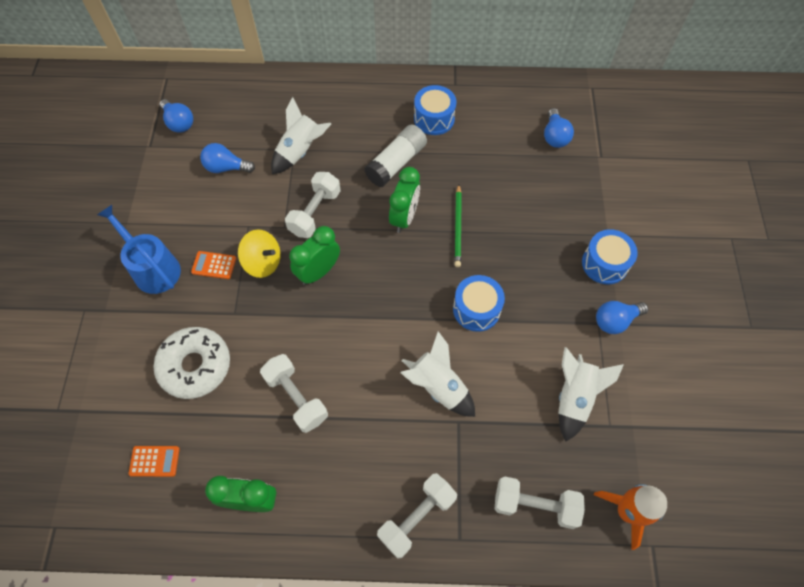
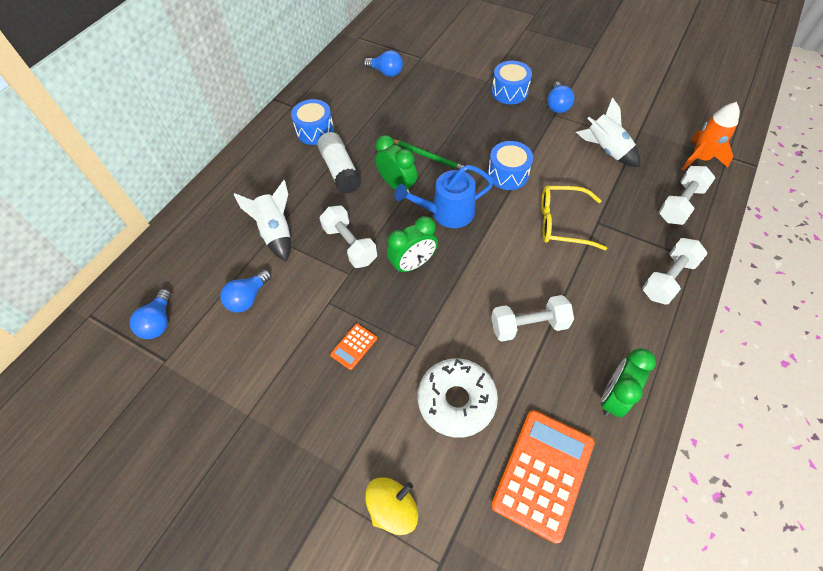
camera: 60 degrees left, 5 degrees down
(153, 269) = (322, 405): blue watering can -> blue watering can (447, 212)
(154, 461) = (543, 473): orange calculator -> orange calculator, size x2.21
(179, 123) = (159, 322): blue light bulb -> blue light bulb turned 105 degrees clockwise
(263, 262) = (376, 304): yellow spinning top -> yellow spinning top (393, 508)
(318, 272) = (413, 264): green clock -> green clock turned 105 degrees counterclockwise
(417, 517) = (668, 279): white dumbbell -> white dumbbell turned 60 degrees clockwise
(438, 386) = (563, 223): white rocket -> yellow glasses

